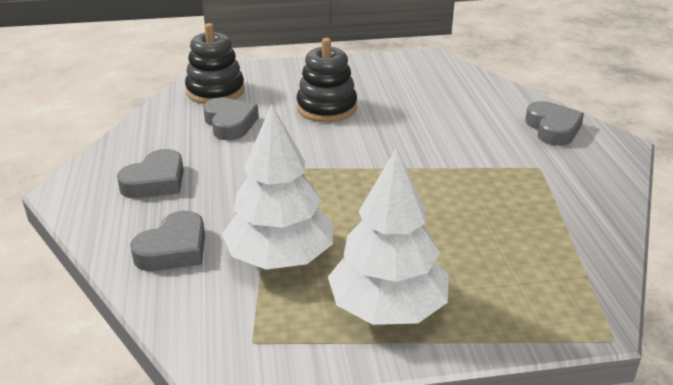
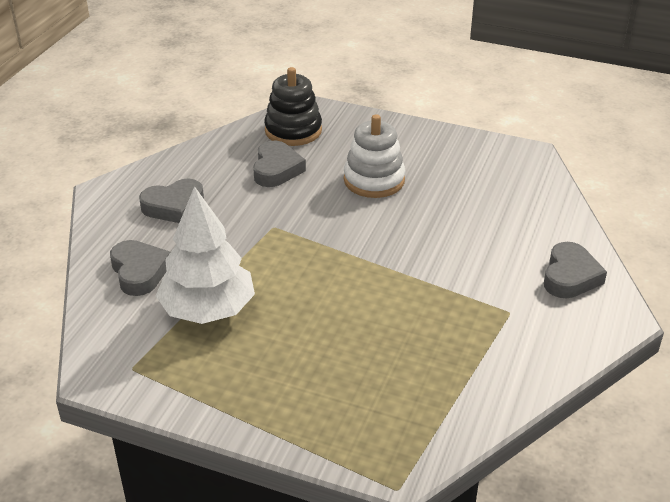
camera: 30 degrees right, 5 degrees up
(174, 249) = (139, 272): grey heart -> grey heart turned 90 degrees counterclockwise
(326, 108) = (374, 180): black stacking toy -> white stacking toy
(388, 308) = (248, 384): white tree -> none

